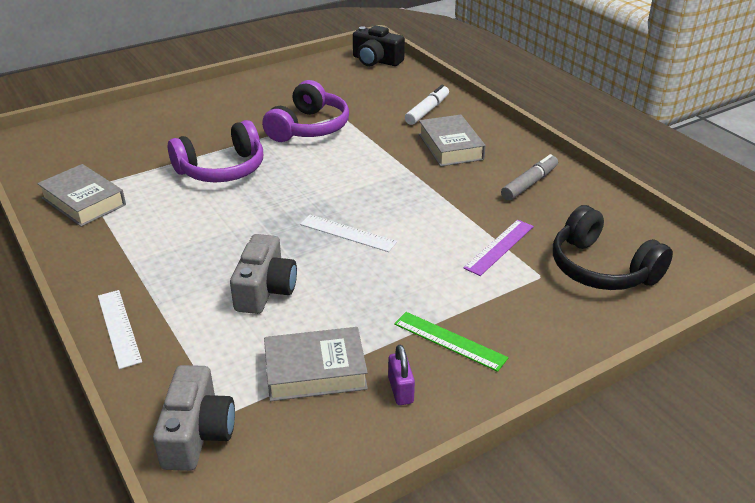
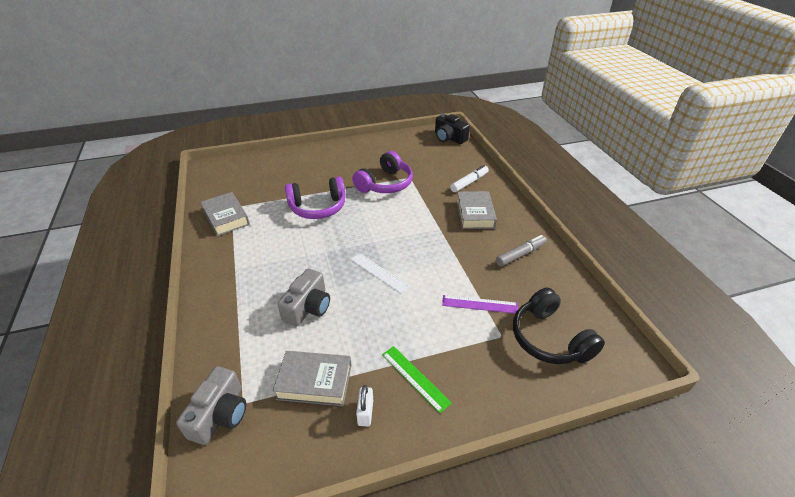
camera: 15 degrees right, 5 degrees up
(119, 328) = (207, 318): white ruler -> none
(401, 390) = (365, 412): purple padlock -> white padlock
(499, 247) = (479, 304): purple ruler -> purple ruler turned 45 degrees clockwise

